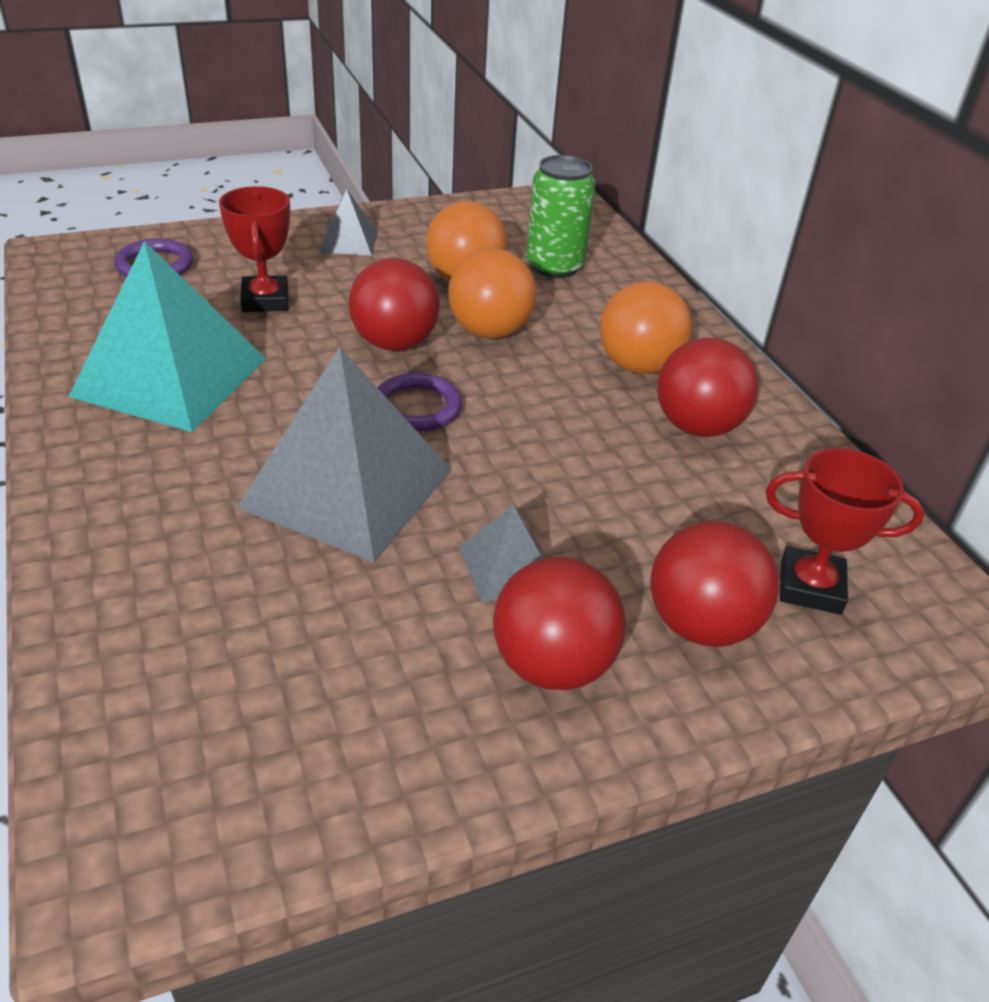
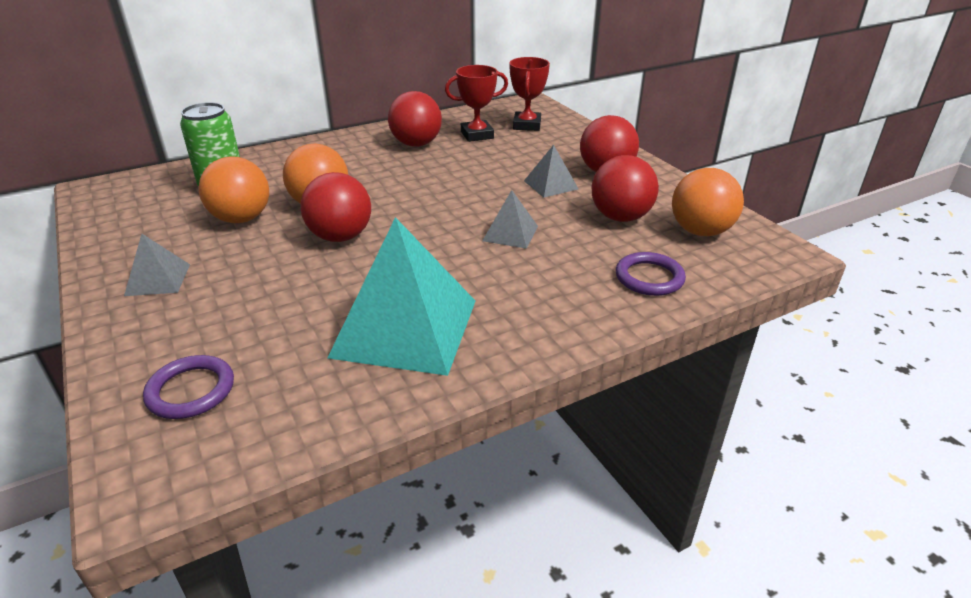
camera: 95 degrees left, 5 degrees down
(265, 300) = (272, 305): red trophy -> red trophy (477, 135)
(347, 487) = (510, 233): grey pyramid -> grey pyramid, size x0.47
(417, 407) = (420, 220): purple ring -> purple ring (649, 278)
(638, 366) = (358, 158): orange ball -> orange ball (700, 231)
(701, 625) = (562, 144): red ball -> red ball (620, 217)

